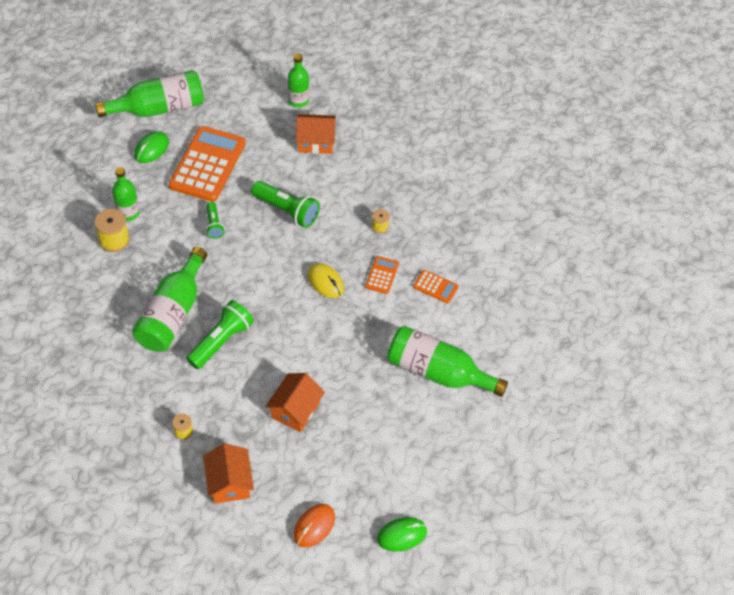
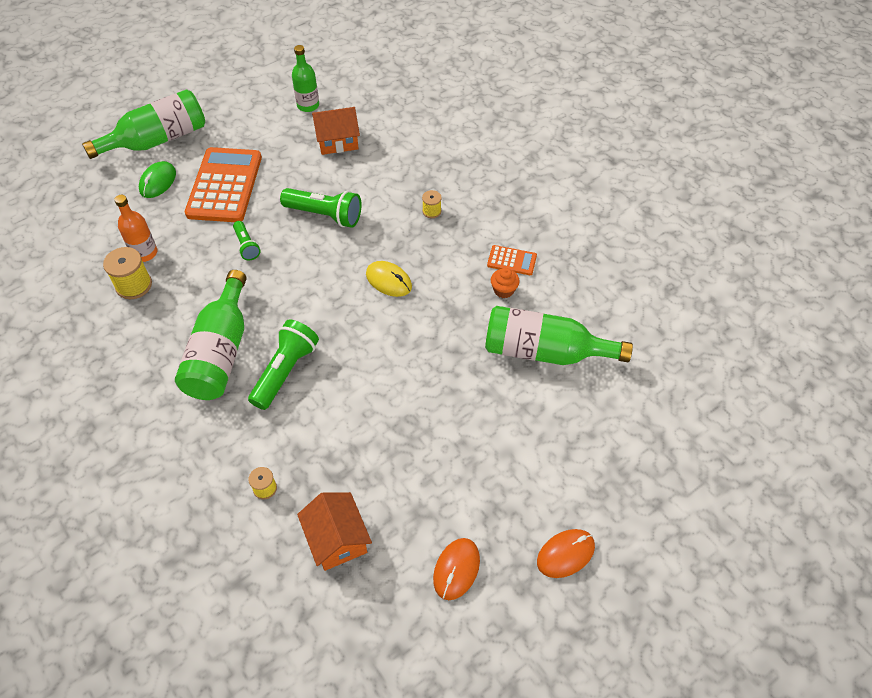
camera: 10 degrees left, 0 degrees up
(128, 213) = (144, 253): green bottle -> orange bottle
(295, 410) = (394, 431): orange house -> none
(382, 275) = (449, 260): orange calculator -> none
(402, 535) = (565, 554): green mouse -> orange mouse
(420, 312) = (503, 290): none -> orange cupcake

